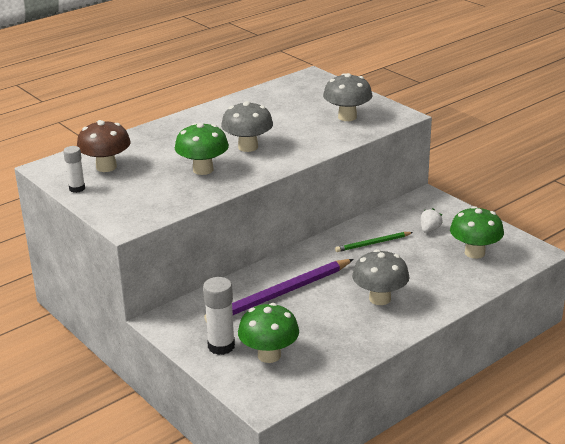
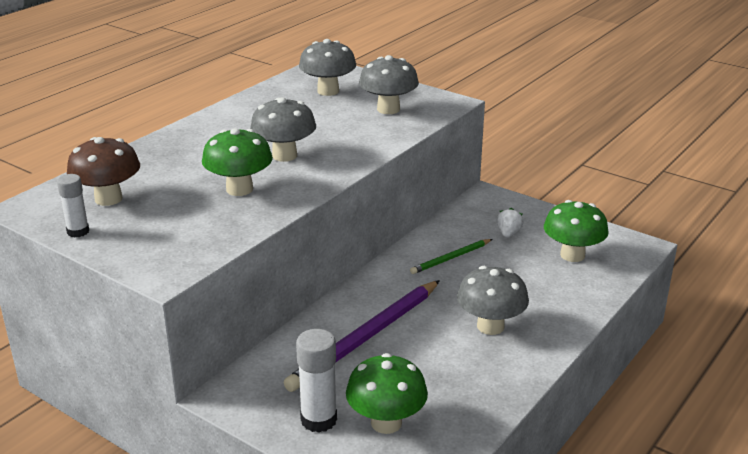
camera: 15 degrees left, 0 degrees up
(306, 97) = (328, 91): none -> grey mushroom

